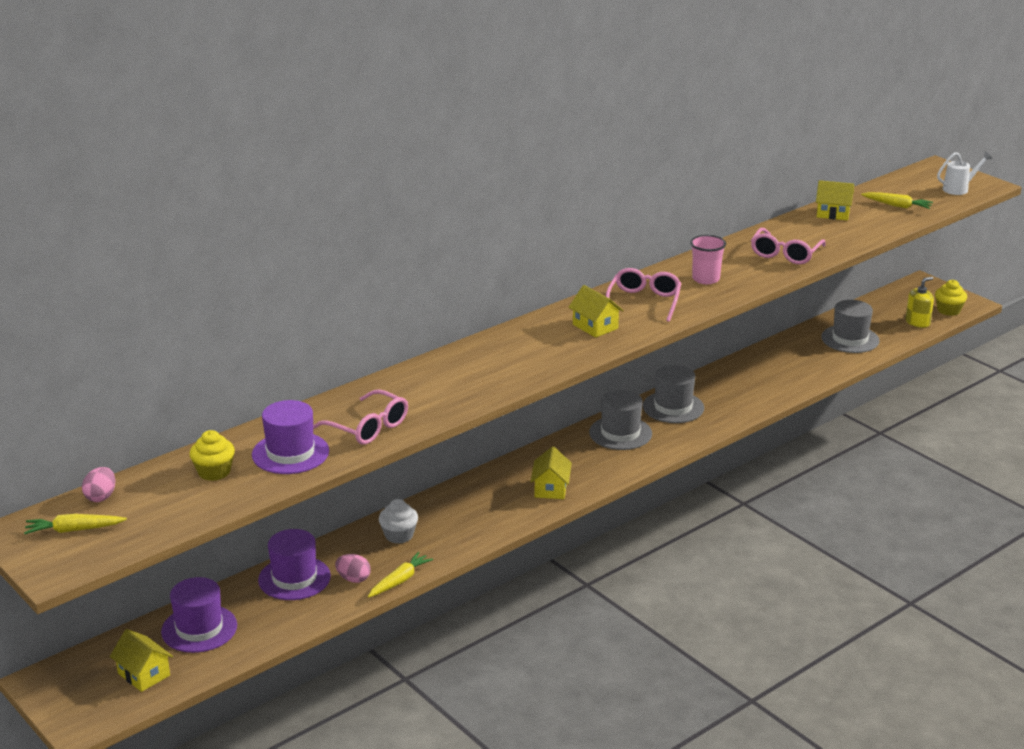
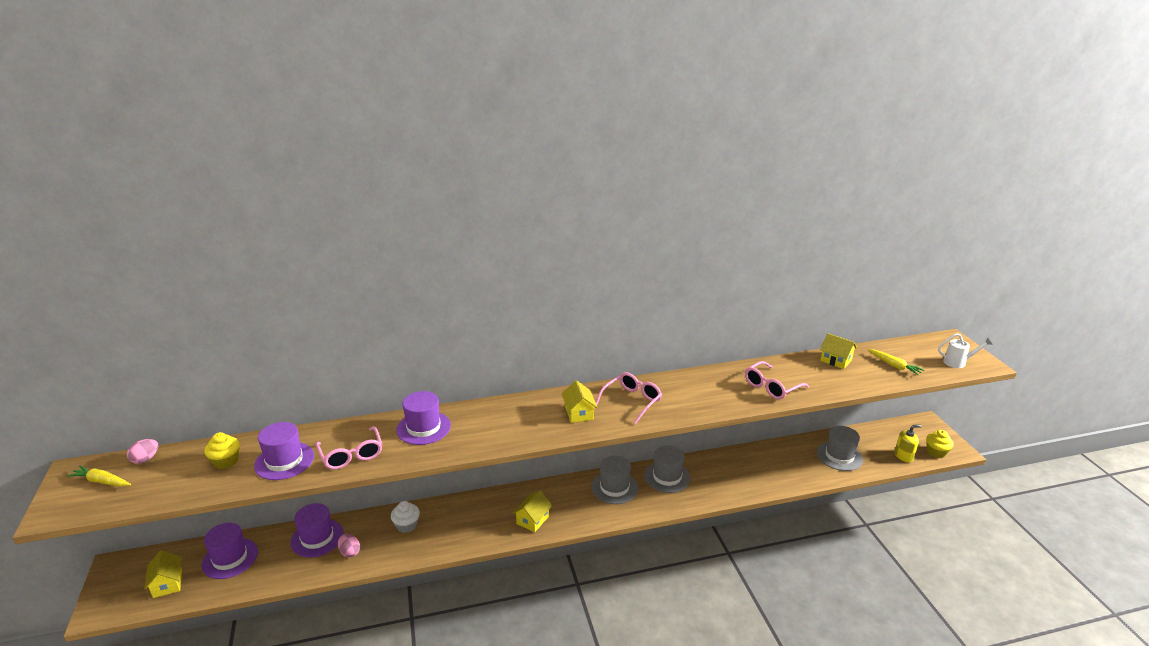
camera: 25 degrees right, 0 degrees up
(399, 581) = (375, 565): yellow carrot -> none
(425, 383) = (423, 428): none -> purple hat
(705, 279) = (693, 393): pink cup -> none

